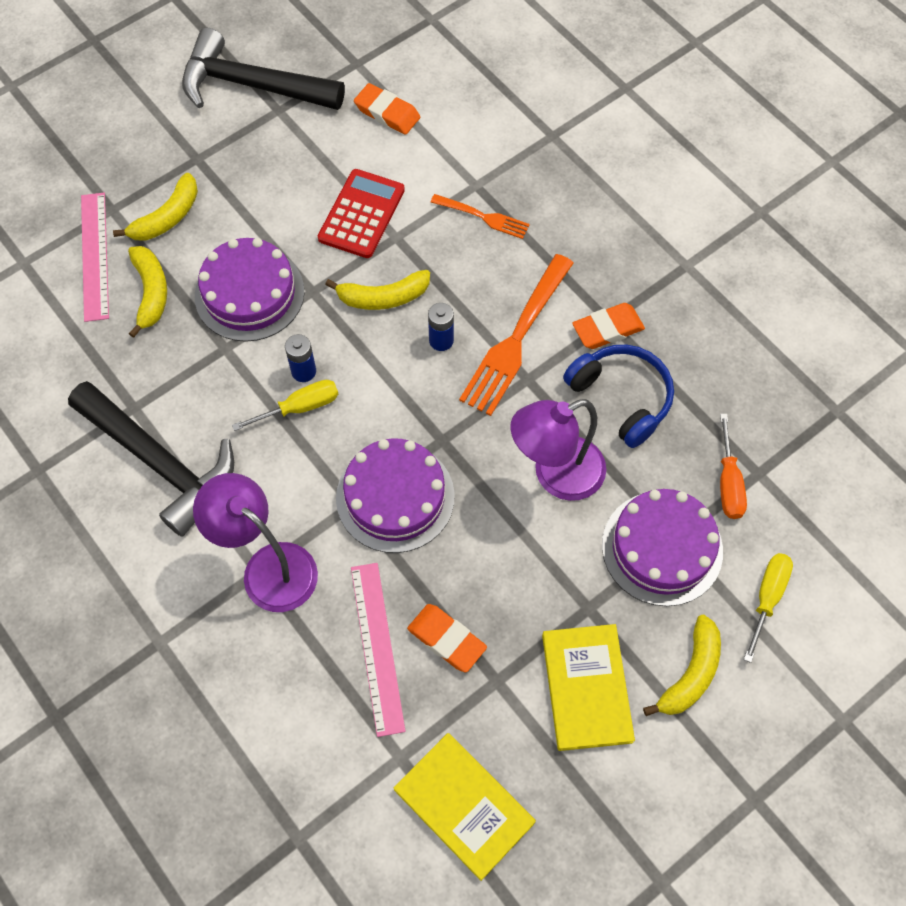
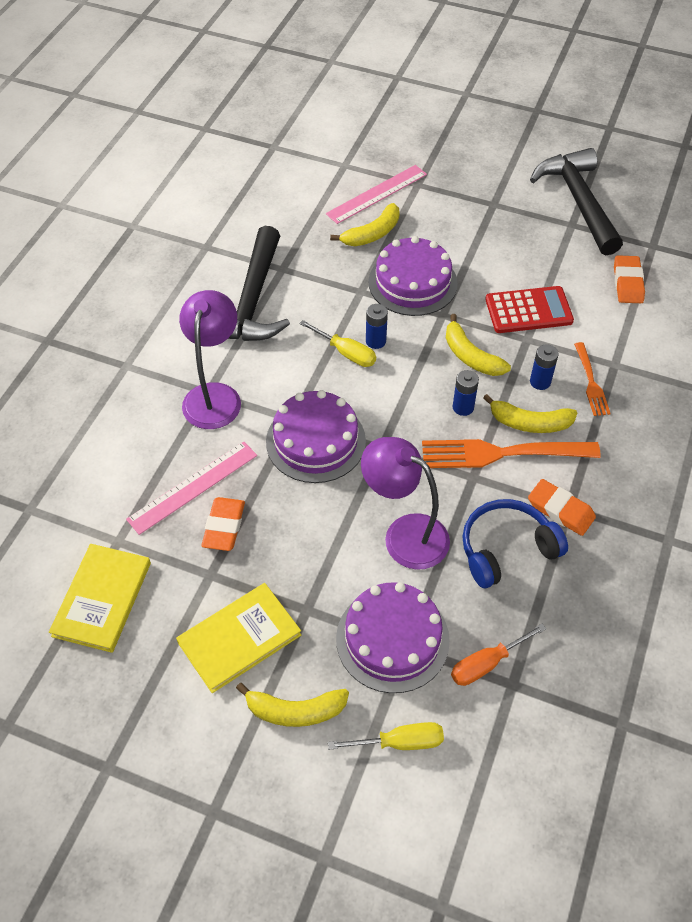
camera: 60 degrees right, 10 degrees down
(167, 217) = (435, 213): yellow banana -> yellow banana (529, 423)
(454, 257) = (540, 382): none -> blue battery
(622, 397) = (506, 548): blue headphones -> blue headphones turned 135 degrees counterclockwise

